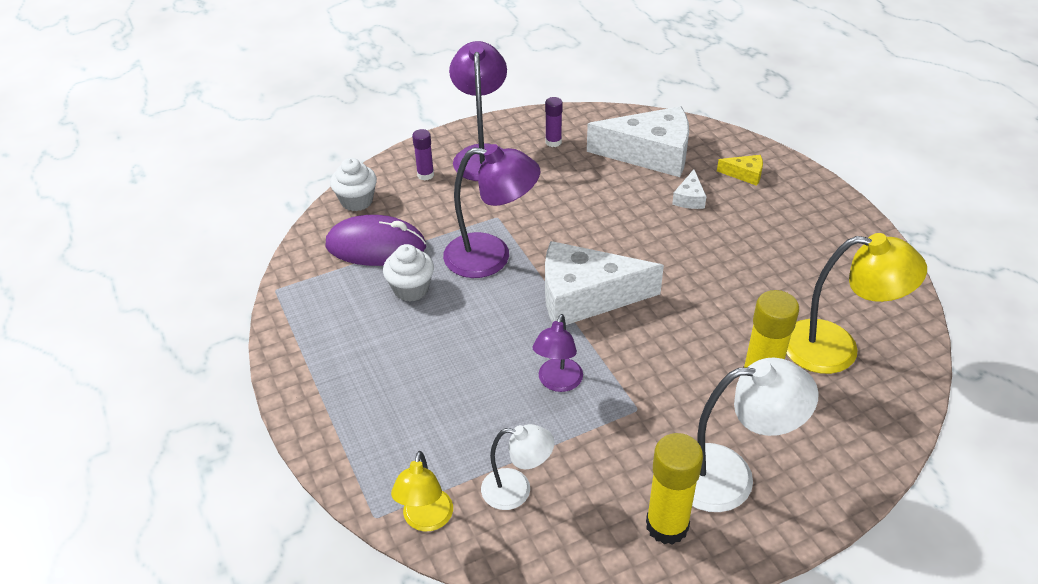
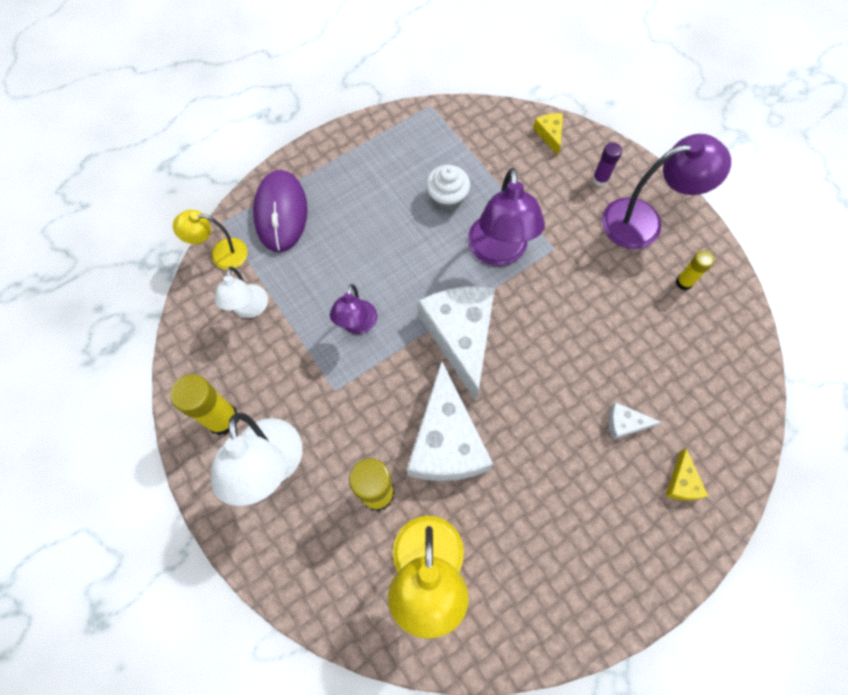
camera: 80 degrees right, 25 degrees up
(357, 201) = (550, 134): white cupcake -> yellow cheese
(376, 246) = (494, 162): purple mouse -> purple mouse (281, 213)
(553, 142) = (684, 282): purple glue stick -> yellow glue stick
(558, 382) = (357, 325): purple lamp -> purple lamp turned 90 degrees counterclockwise
(650, 154) = (691, 380): white cheese -> white cheese (445, 441)

